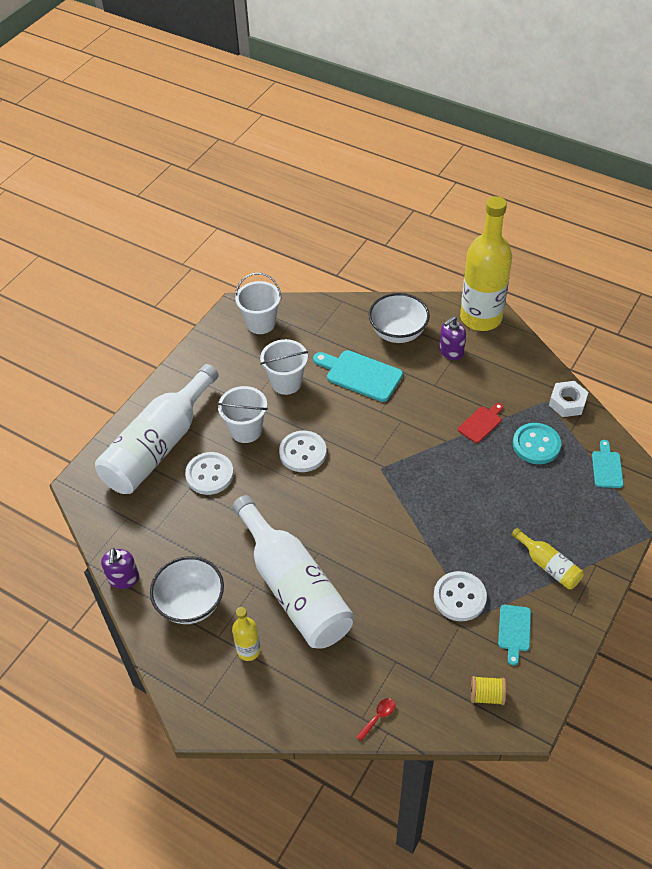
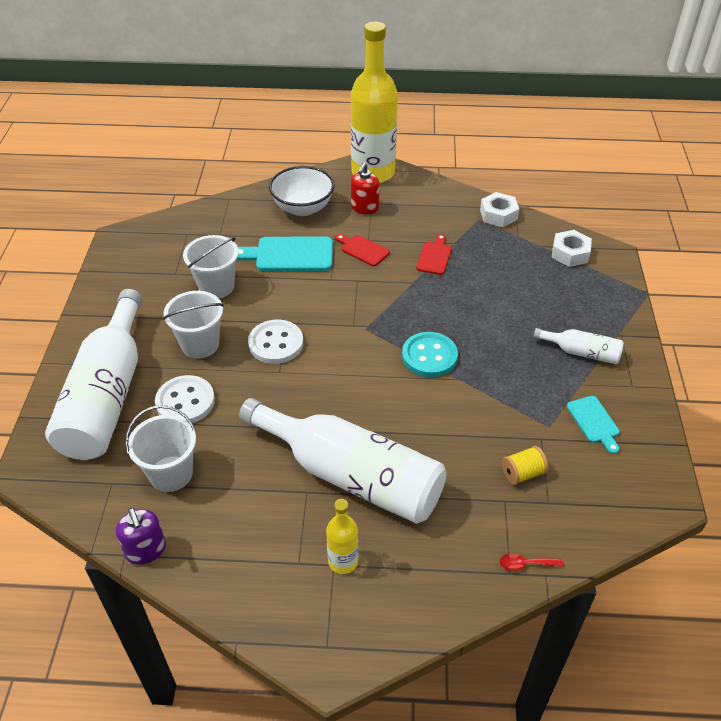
camera: 30 degrees left, 5 degrees down
(191, 603) = (245, 541): white bowl -> none
(260, 323) = (154, 243): white bucket -> white bucket (171, 473)
(378, 717) = (525, 564): red spoon -> red spoon turned 105 degrees counterclockwise
(424, 393) = (363, 250): none -> red cutting board
(451, 352) = (364, 208): purple soap dispenser -> red soap dispenser
(459, 597) = (523, 413): white button -> none
(486, 695) = (613, 492): yellow spool -> yellow spool (522, 473)
(536, 445) = (496, 257): turquoise button -> turquoise button (429, 356)
(548, 565) = (581, 352): yellow bottle -> white bottle
(607, 467) = (570, 253): turquoise cutting board -> white nut

